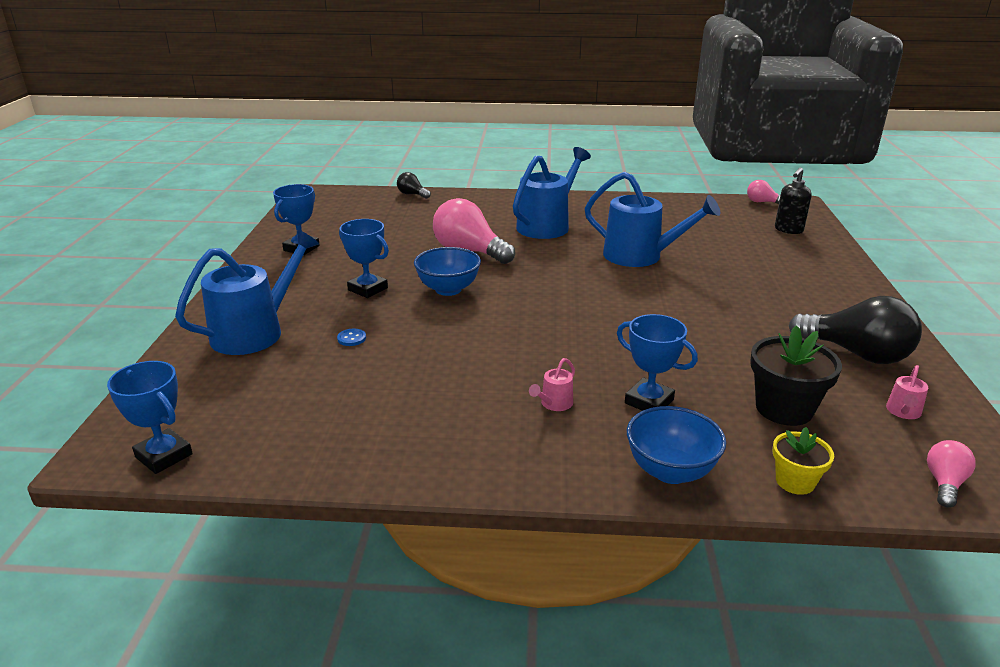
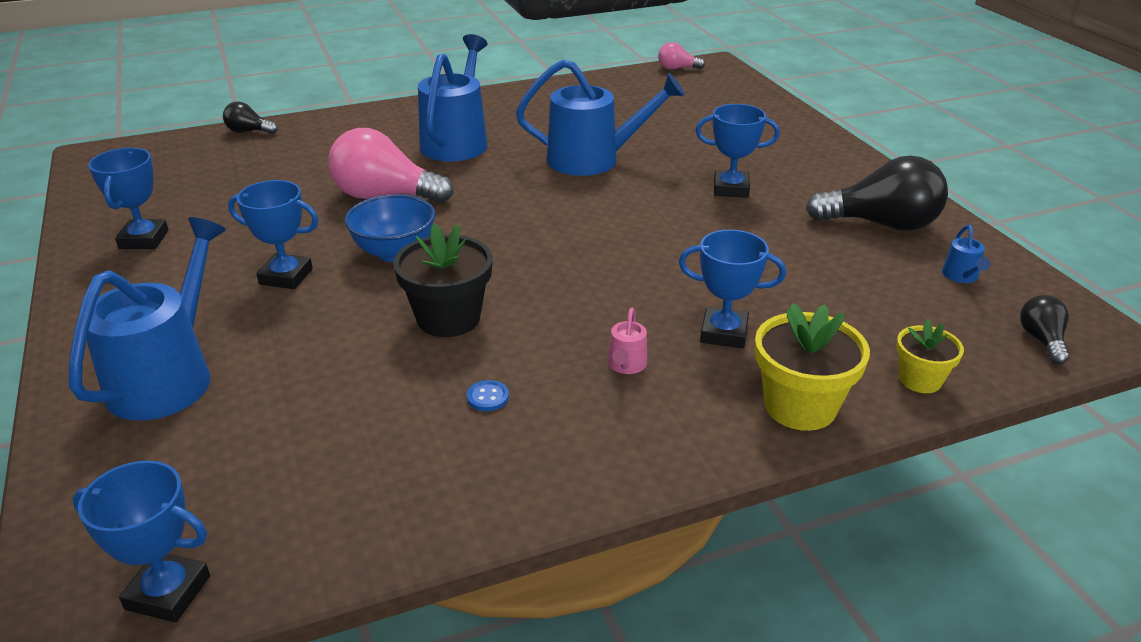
camera: 25 degrees left, 5 degrees up
(351, 338) = (315, 350): blue button -> blue button (488, 397)
(670, 471) = (800, 406): blue bowl -> yellow flower pot
(739, 299) = (731, 189): none -> blue trophy
(784, 409) = (857, 303): black flower pot -> black flower pot (448, 318)
(788, 230) = (725, 97): black soap dispenser -> none
(903, 412) = (961, 276): pink watering can -> blue watering can
(944, 483) = (1041, 340): pink light bulb -> black light bulb

